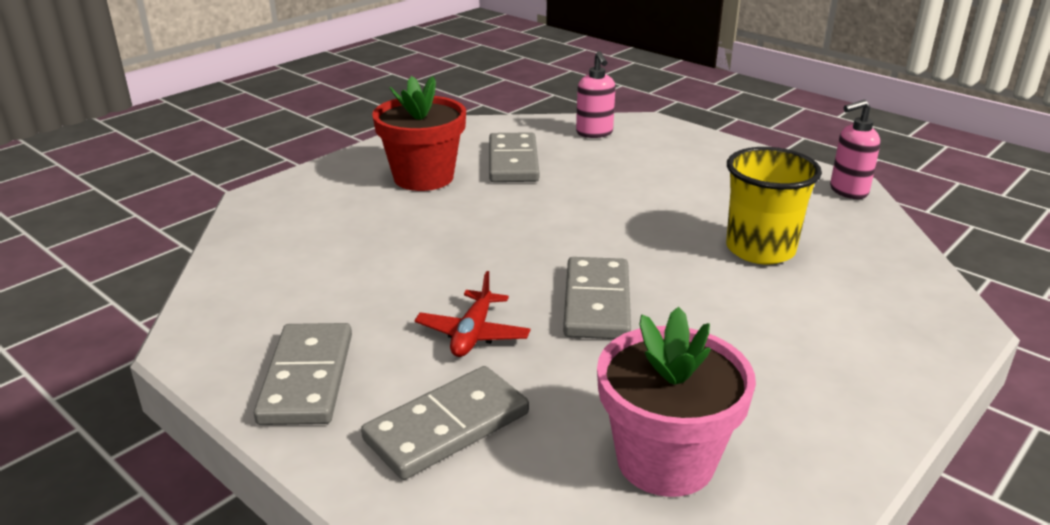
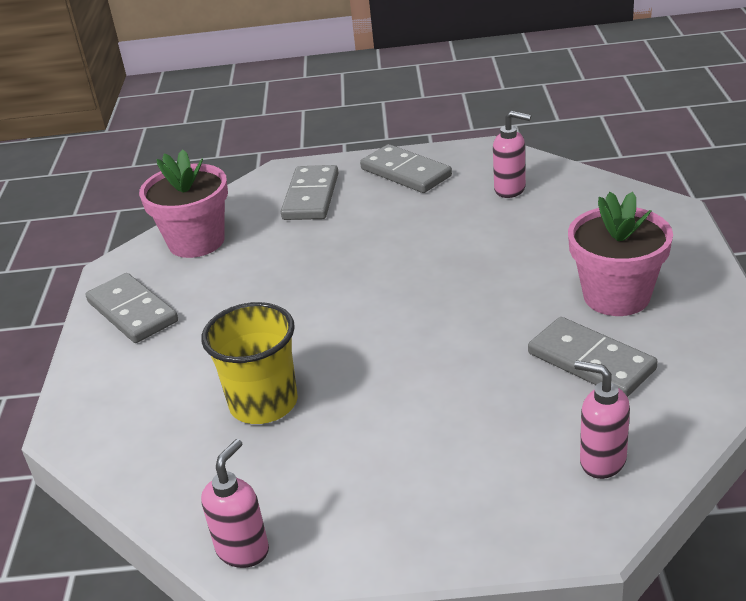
camera: 140 degrees right, 5 degrees up
(288, 285) = (510, 189): none -> pink soap dispenser
(423, 177) = (616, 296): red flower pot -> pink flower pot
(473, 334) = (366, 231): red plane -> none
(596, 302) = (326, 287): grey domino -> grey domino (132, 311)

